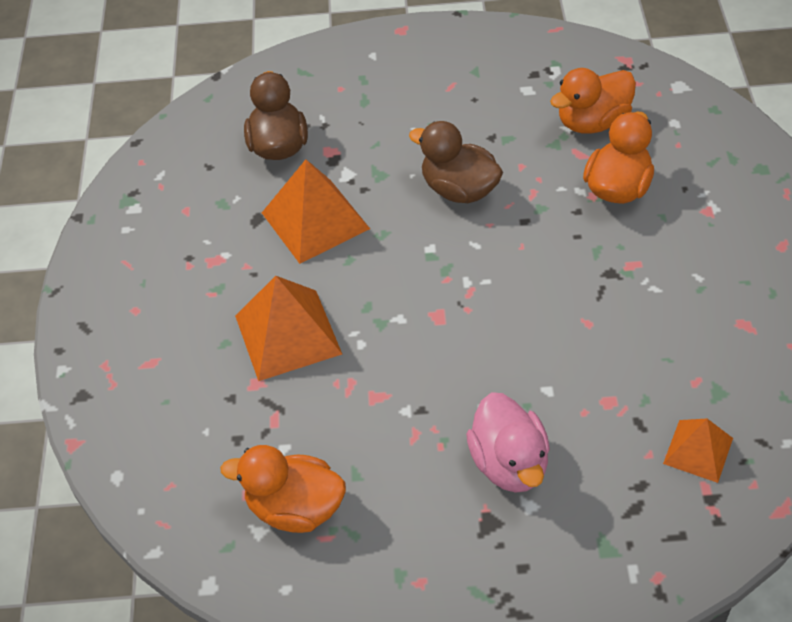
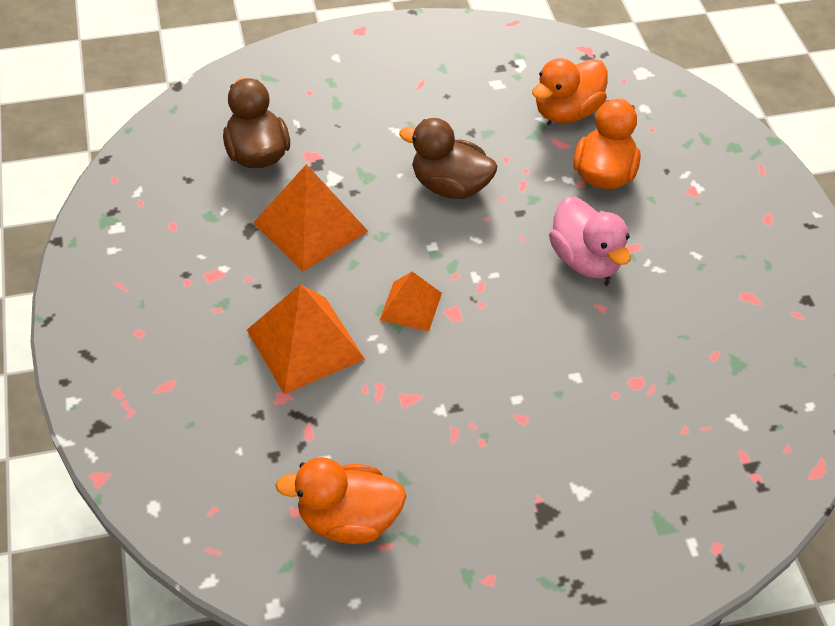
camera: 15 degrees left, 0 degrees up
(509, 463) = (553, 452): pink duck -> pink duck (585, 260)
(698, 450) = (730, 421): orange pyramid -> orange pyramid (410, 306)

